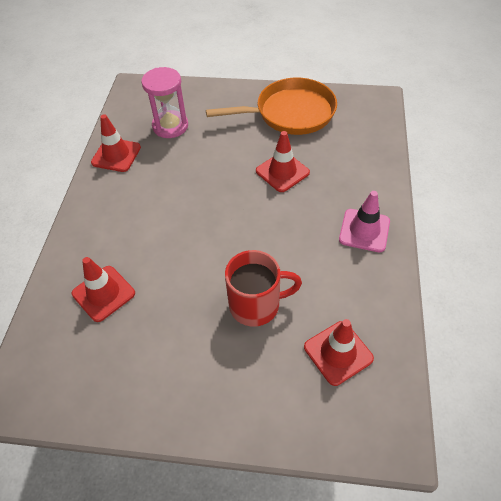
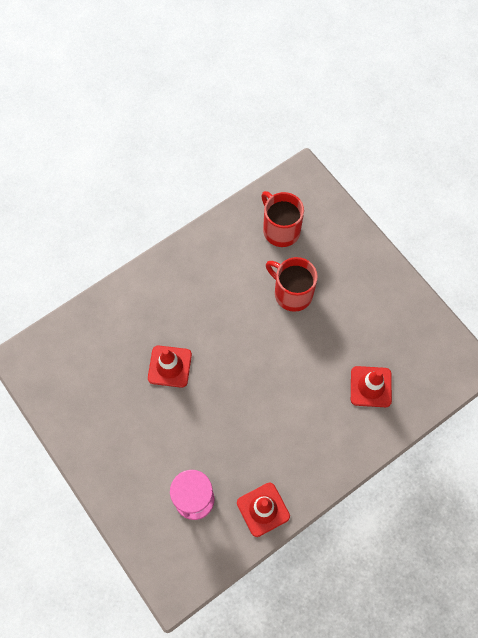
camera: 135 degrees left, 15 degrees up
(290, 113) = (96, 415): orange pan -> none
(338, 353) = (280, 229): red traffic cone -> red mug
(364, 230) = (178, 274): pink traffic cone -> none

